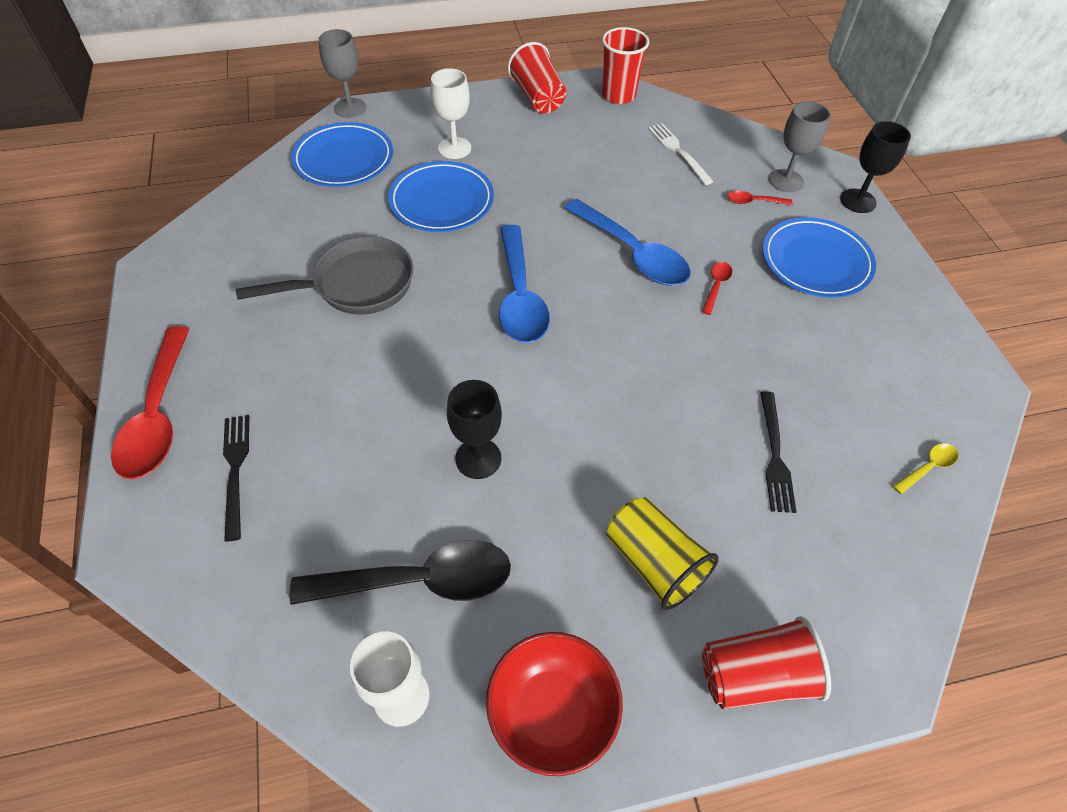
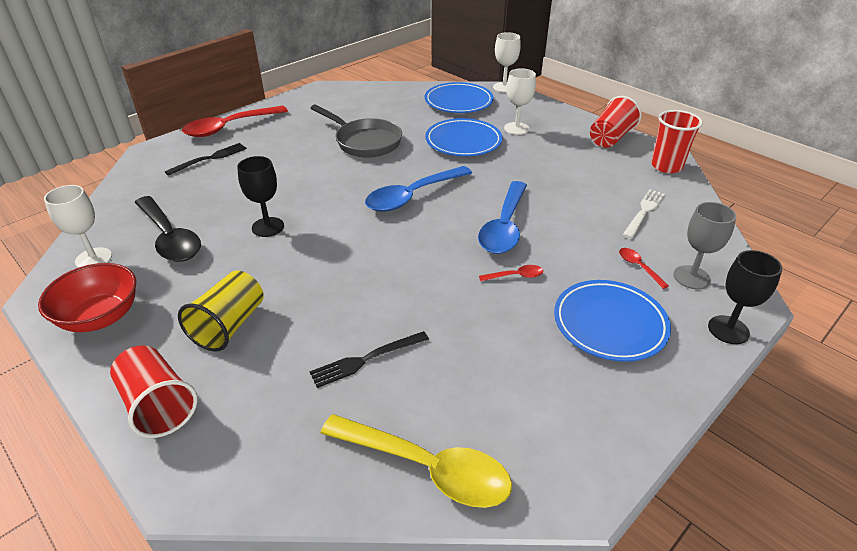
camera: 60 degrees right, 15 degrees down
(350, 108) = (504, 87): grey goblet -> white goblet
(928, 467) = (426, 467): yellow spoon -> yellow spoon, size x2.30

